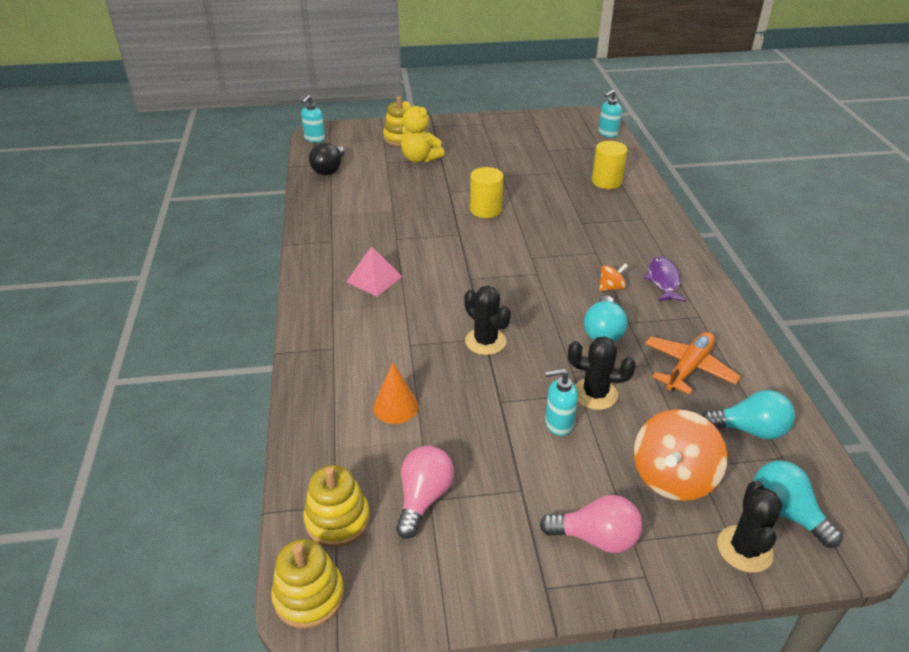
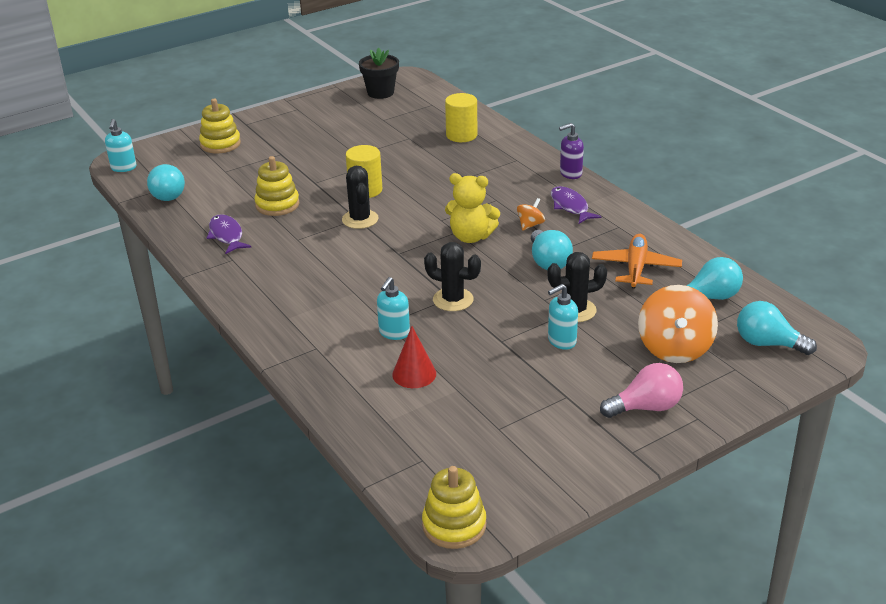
camera: 25 degrees left, 5 degrees down
(329, 169) = (168, 194): black light bulb -> turquoise light bulb
(337, 520) = (433, 469): yellow stacking toy -> yellow stacking toy (277, 205)
(344, 218) = (227, 235): none -> purple fish
(374, 279) = (305, 280): pink pyramid -> none
(395, 407) = (414, 374): orange cone -> red cone
(420, 158) = (258, 159): yellow teddy bear -> yellow teddy bear (471, 237)
(423, 498) = (493, 429): pink light bulb -> none
(562, 125) = (380, 93): none -> black flower pot
(607, 134) = (430, 90): turquoise soap dispenser -> turquoise soap dispenser (394, 333)
(685, 247) = (570, 174): none -> purple soap dispenser
(744, 549) = (754, 376): black cactus -> black cactus (360, 219)

